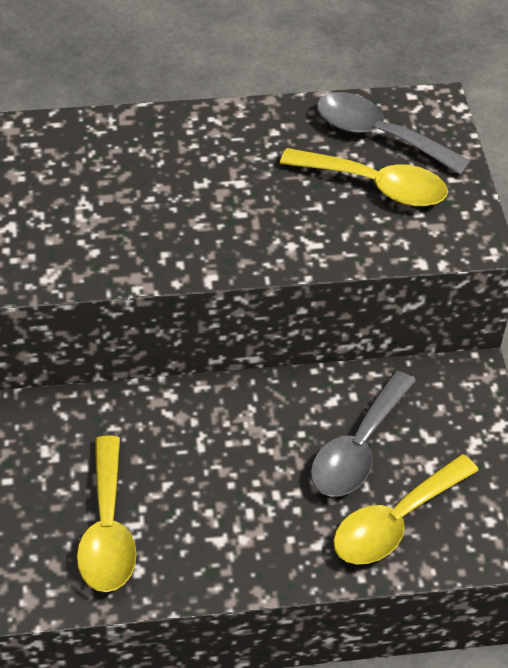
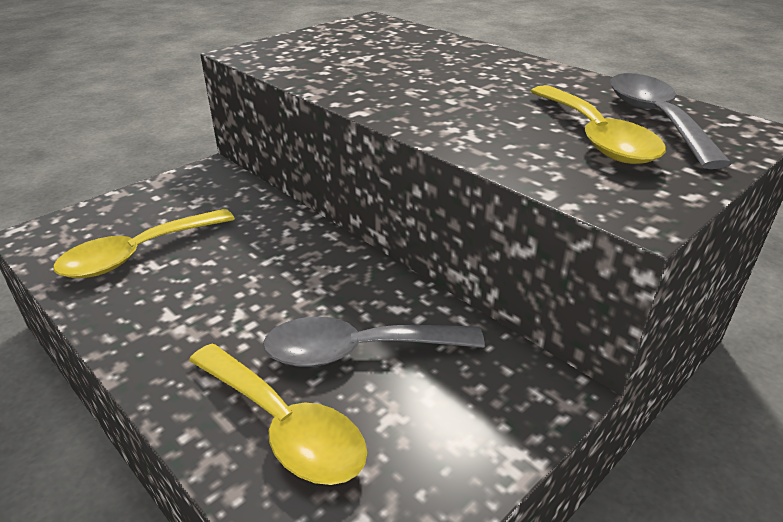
camera: 55 degrees right, 15 degrees down
(395, 522) = (285, 426): yellow spoon -> yellow spoon turned 150 degrees counterclockwise

